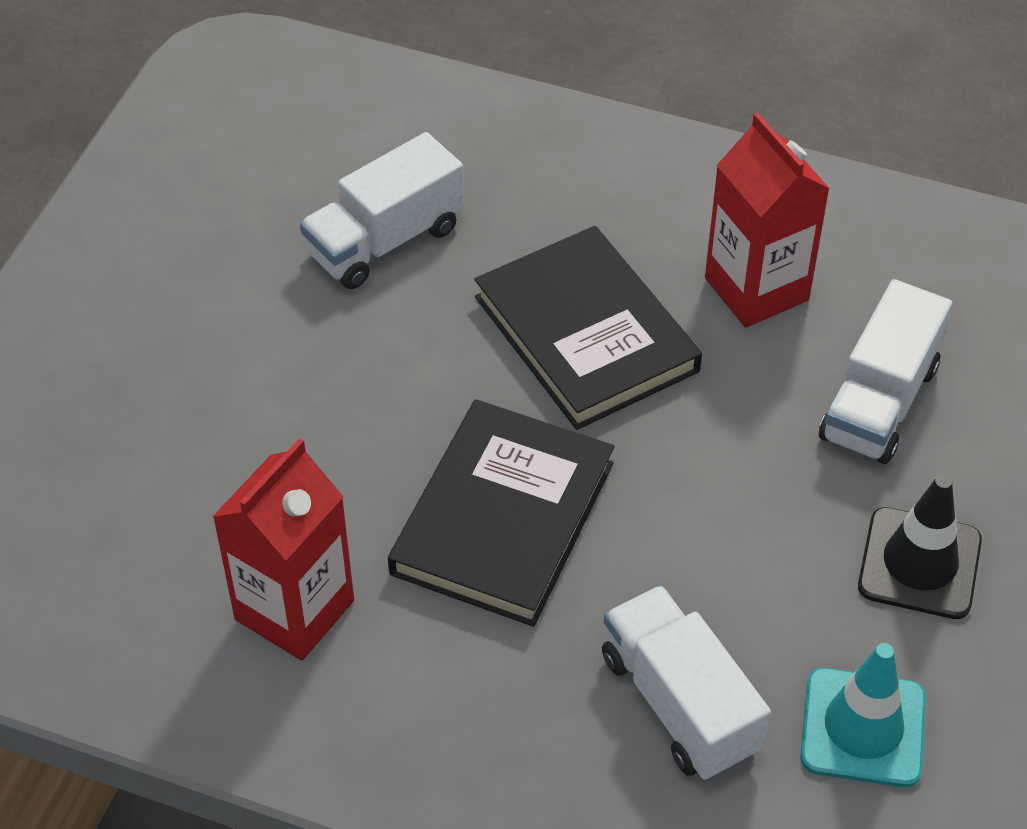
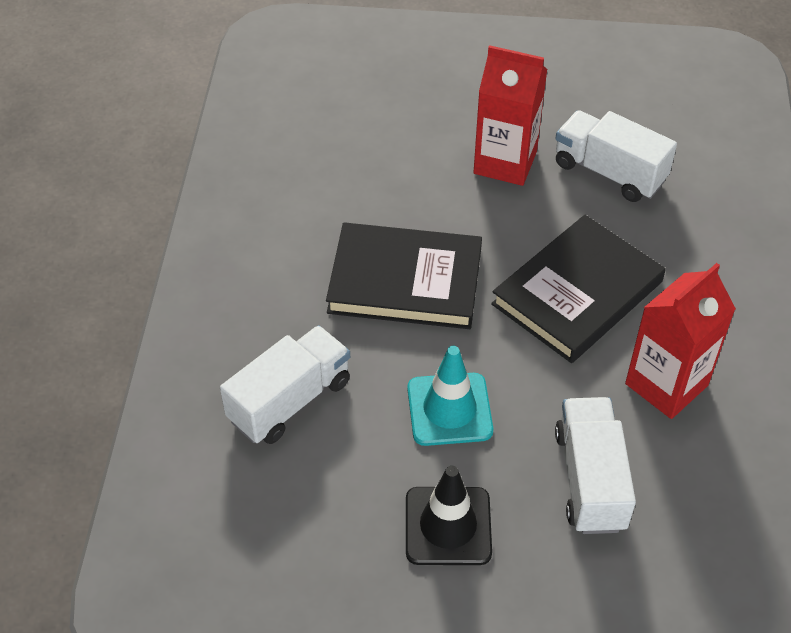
camera: 75 degrees right, 0 degrees up
(294, 610) = (305, 199): red carton -> red carton (505, 162)
(863, 728) = (297, 509): turquoise traffic cone -> turquoise traffic cone (449, 409)
(879, 402) = (590, 480): white truck -> white truck turned 75 degrees clockwise

